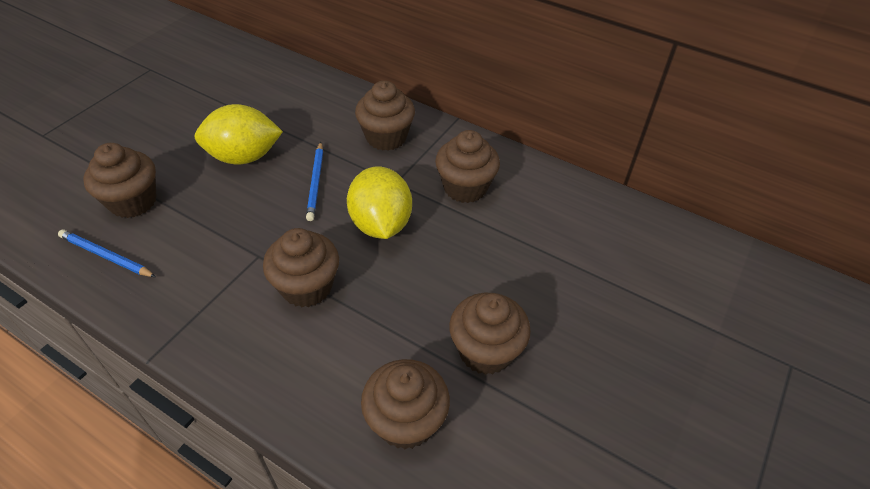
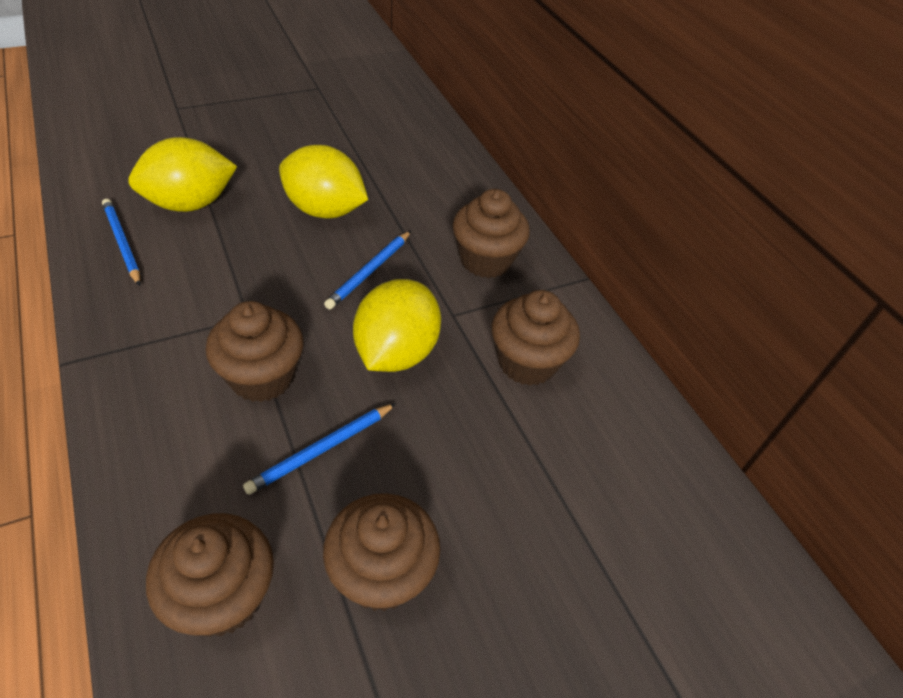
camera: 30 degrees right, 0 degrees up
(133, 201) = (190, 204): brown cupcake -> yellow lemon
(388, 307) = (322, 450): none -> blue pencil

